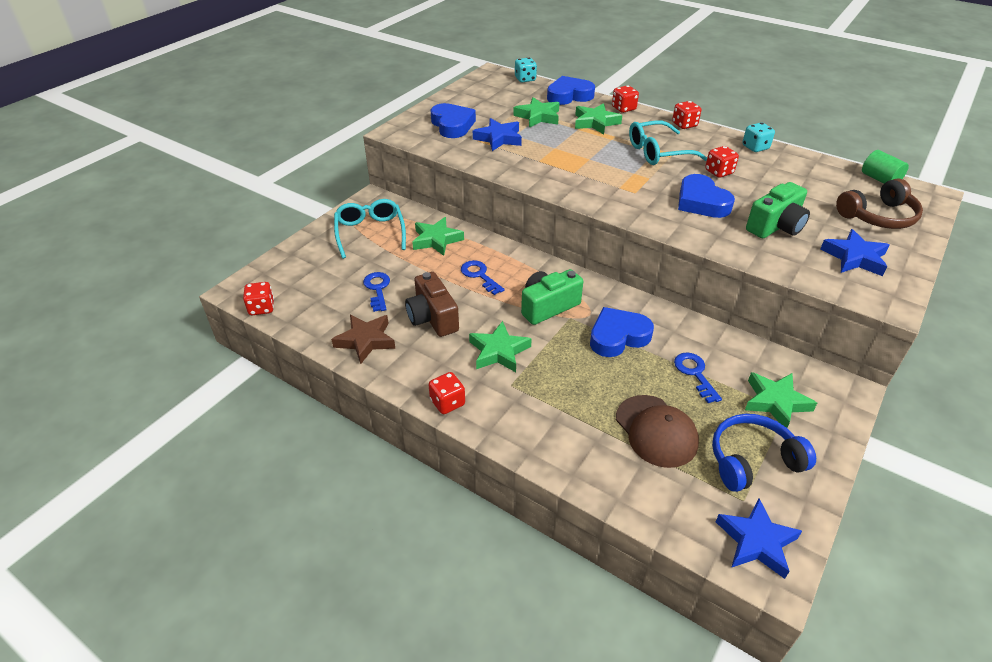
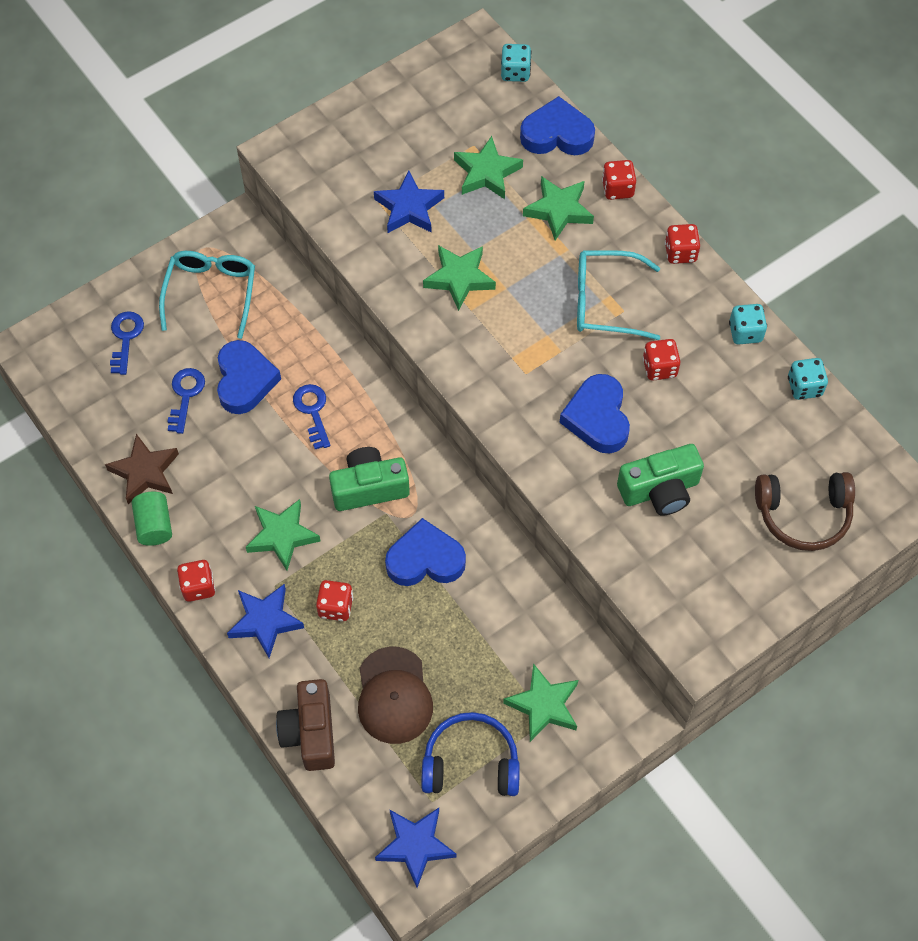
camera: 20 degrees right, 20 degrees up
(261, 308) = (48, 384): red dice -> red dice (335, 607)
(432, 318) = (230, 462): brown camera -> brown camera (310, 732)
(436, 240) = (287, 332): green star -> green star (459, 278)
(452, 125) = (361, 158): blue heart -> blue heart (245, 380)
(695, 374) = (480, 639): blue key -> blue key (126, 338)
(814, 161) = (804, 387): none -> turquoise dice
(854, 258) = (715, 572): blue star -> blue star (265, 621)
(879, 179) = (865, 449): green cylinder -> green cylinder (154, 525)

